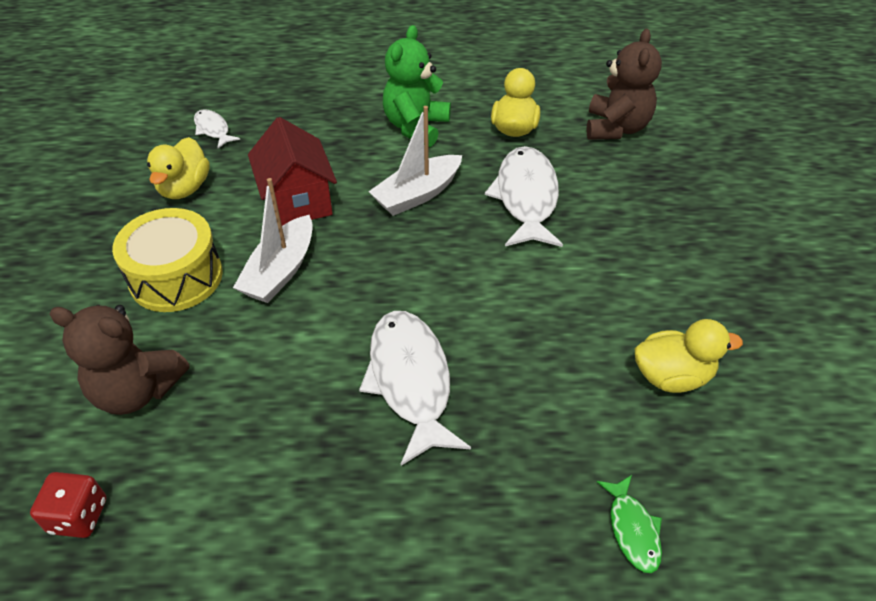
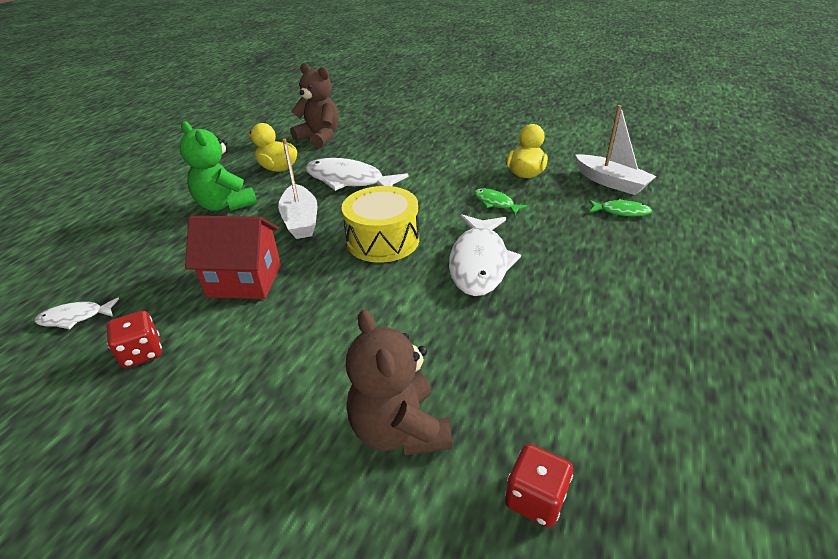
camera: 65 degrees left, 10 degrees down
(137, 390) = (399, 429): brown teddy bear -> brown teddy bear turned 120 degrees clockwise
(176, 277) = (267, 378): yellow drum -> yellow drum (383, 240)
(184, 188) = (142, 353): yellow duck -> red dice
(280, 271) = (320, 305): white boat -> white boat (611, 182)
(410, 381) = (479, 262): white fish -> white fish turned 90 degrees counterclockwise
(561, 361) = (495, 203): none -> green fish

